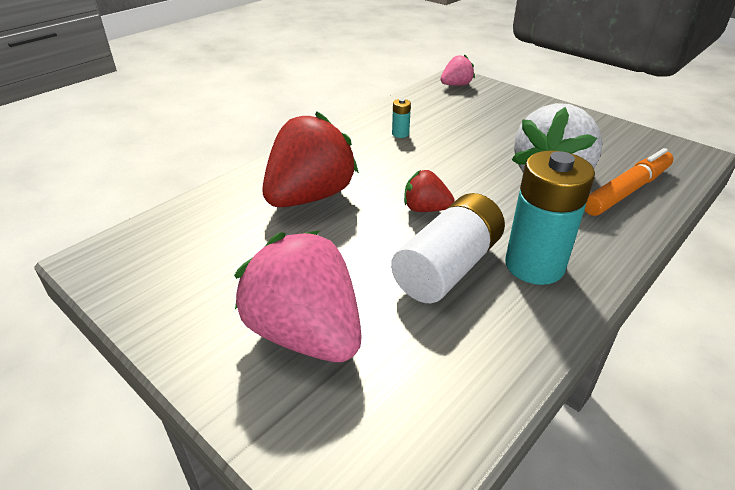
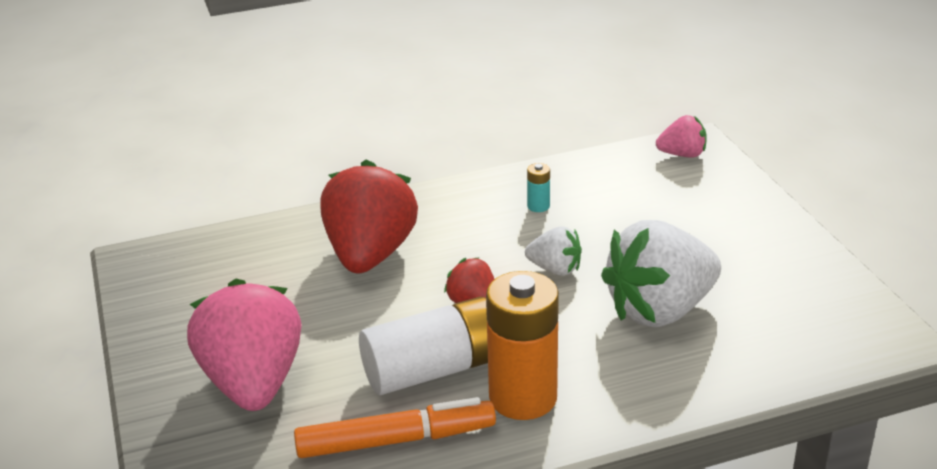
camera: 30 degrees right, 5 degrees down
(310, 196) = (370, 254): red strawberry -> red strawberry turned 60 degrees counterclockwise
(455, 170) = (555, 269): none -> white strawberry
(534, 265) = (523, 397): turquoise battery -> orange battery
(627, 191) = (734, 355): orange marker -> orange marker (396, 440)

